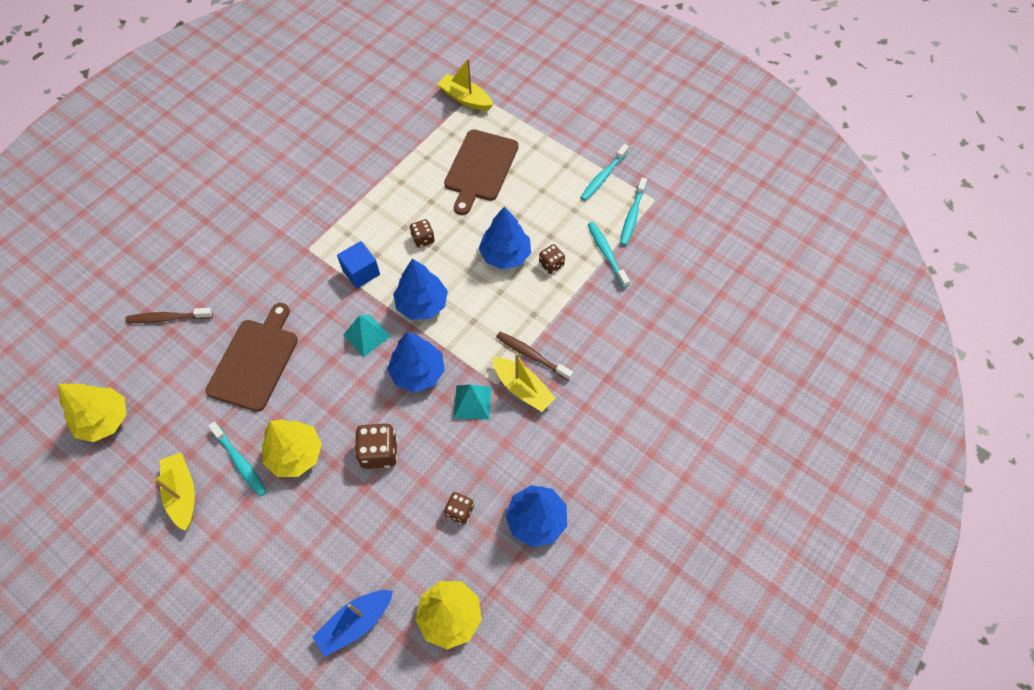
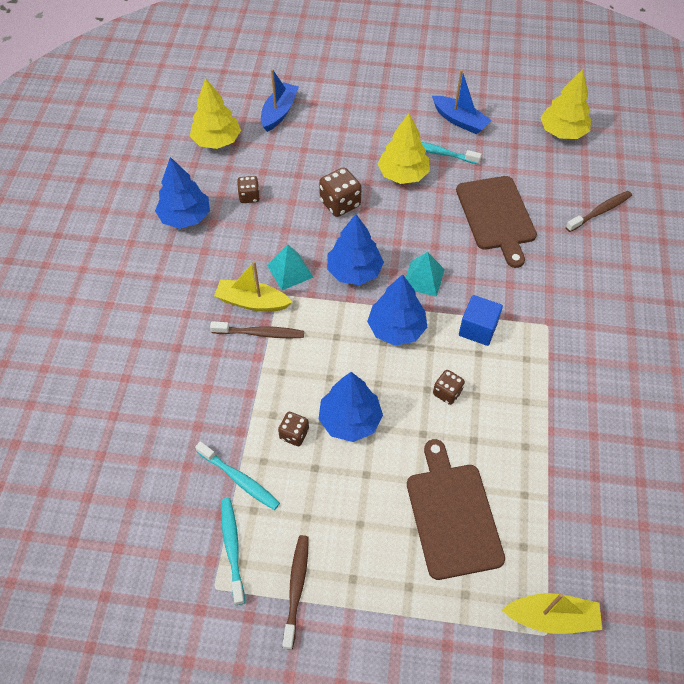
camera: 150 degrees right, 5 degrees down
(182, 493) = (460, 121): yellow boat -> blue boat
(603, 176) = (296, 588): turquoise toothbrush -> brown toothbrush

